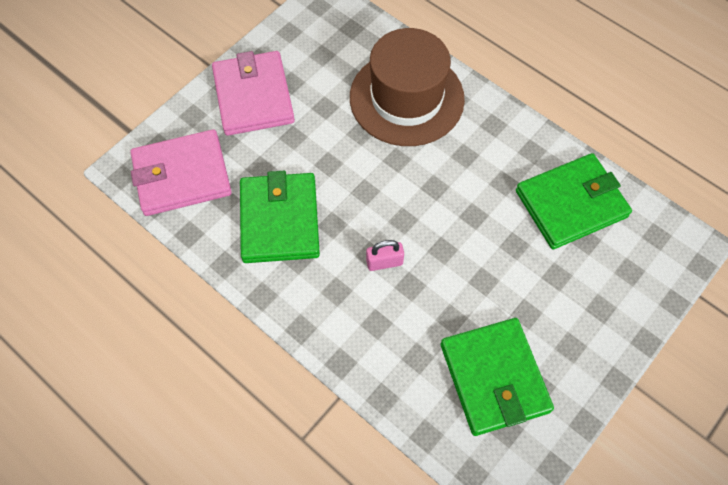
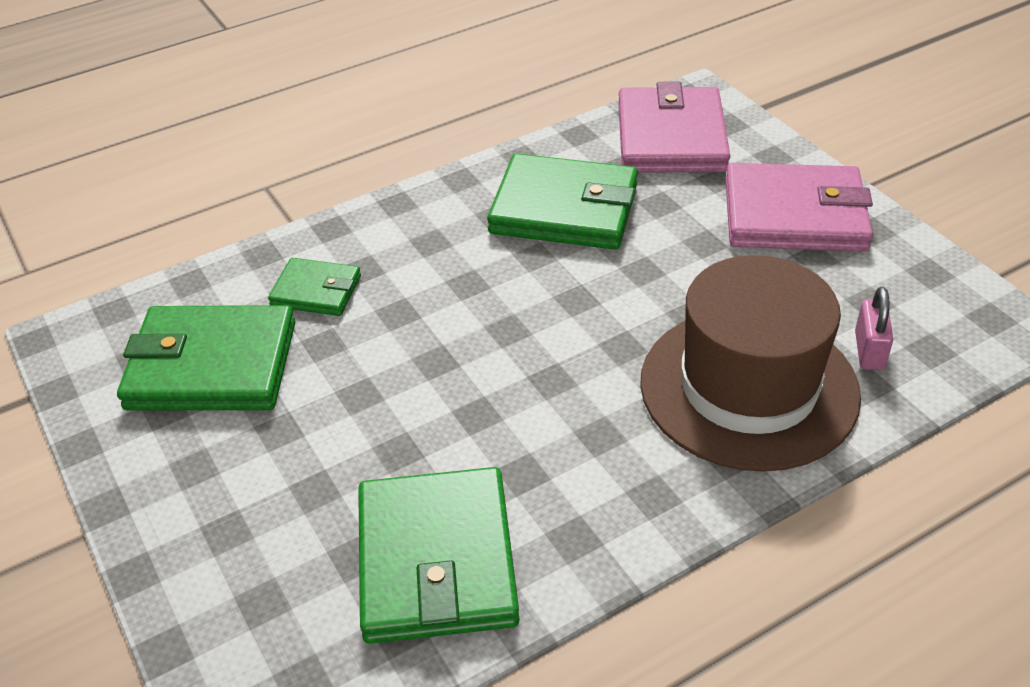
camera: 110 degrees right, 20 degrees down
(384, 262) = (448, 295): pink padlock -> pink padlock (869, 351)
(407, 344) = (316, 291): none -> green wallet

